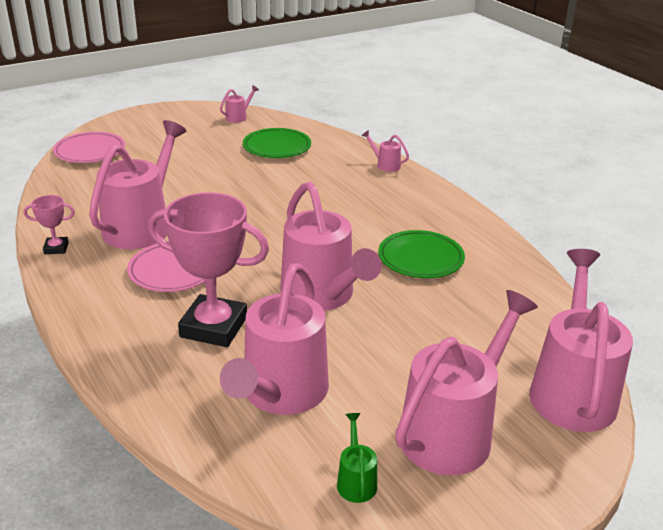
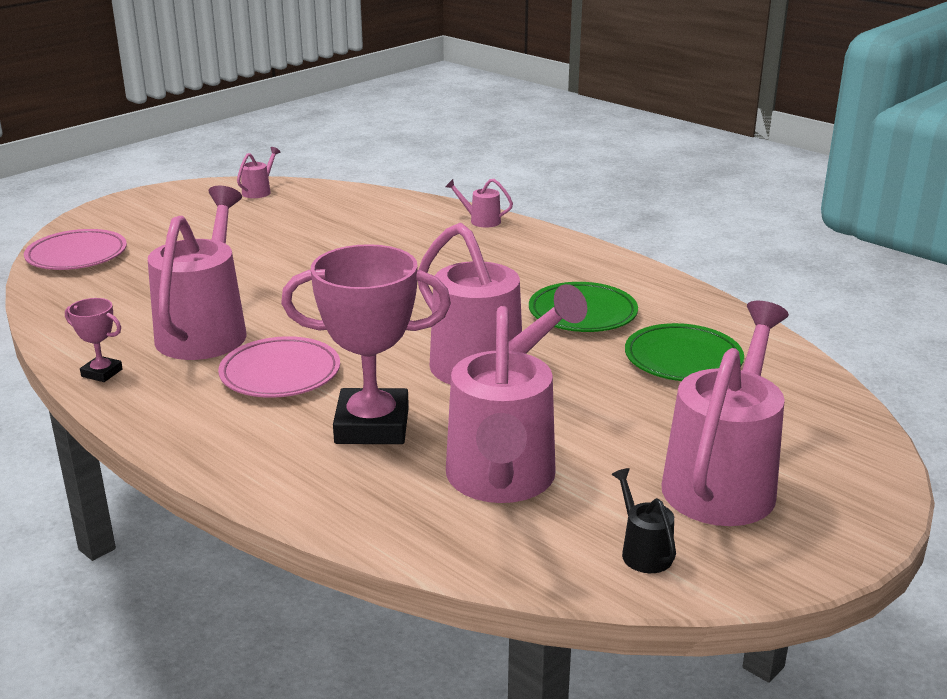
camera: 15 degrees left, 5 degrees down
(56, 248) = (102, 373): pink trophy -> pink trophy turned 45 degrees clockwise
(277, 147) = (331, 218): green plate -> green plate (683, 359)
(356, 480) = (643, 551): green watering can -> black watering can
(572, 390) = (828, 416): pink watering can -> none

